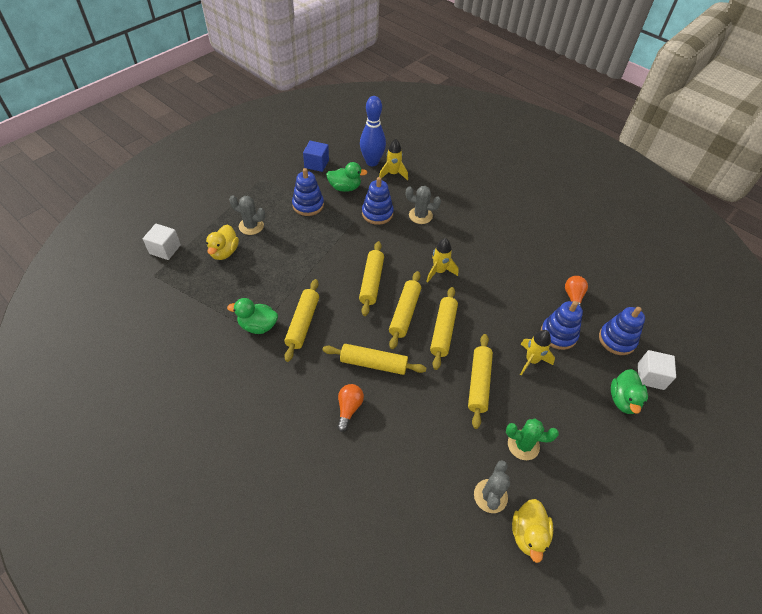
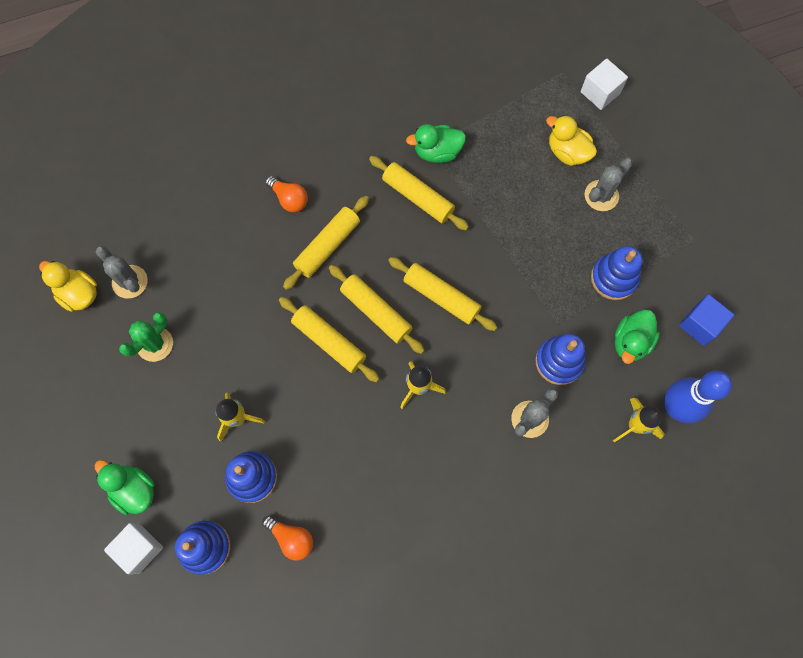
camera: 120 degrees right, 20 degrees up
(258, 326) = (437, 152): green duck -> green duck turned 135 degrees counterclockwise
(479, 383) = (244, 342): yellow rolling pin -> none

